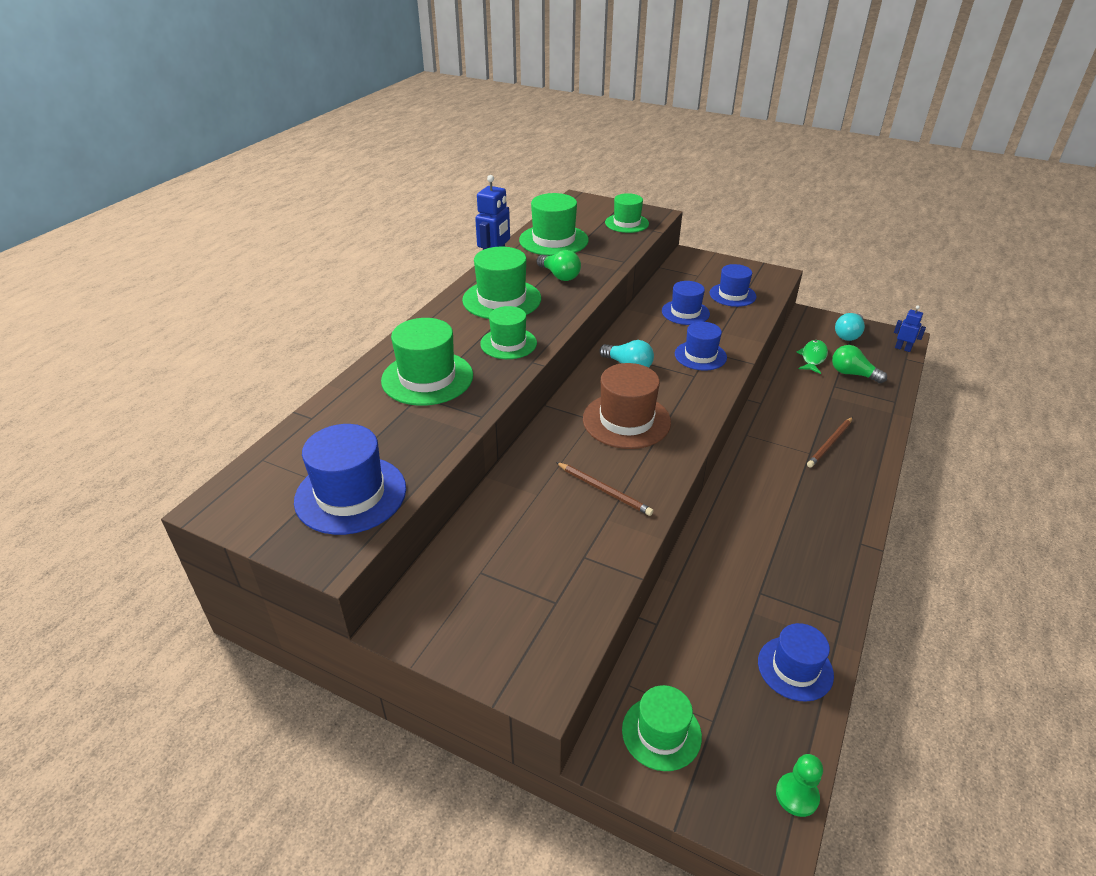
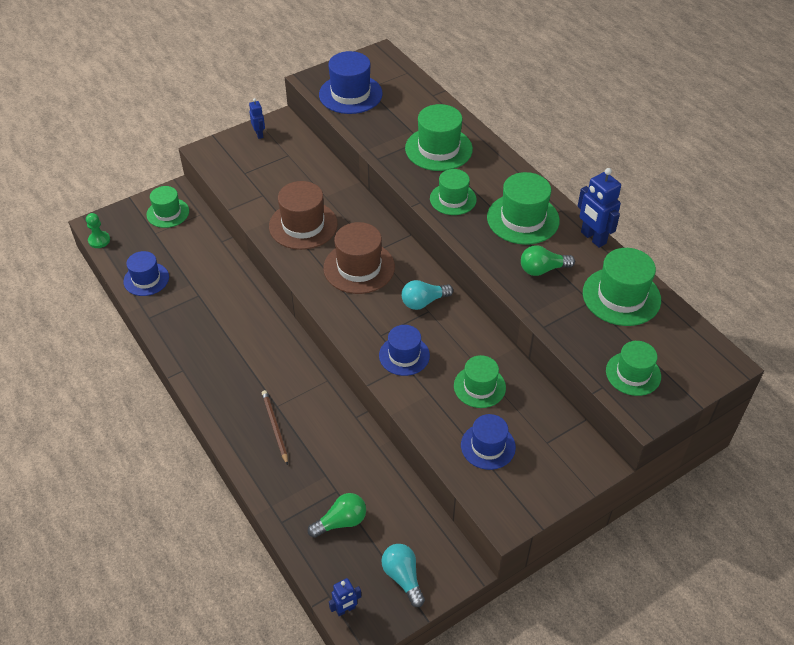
camera: 120 degrees right, 10 degrees up
(452, 635) = (259, 134): none -> blue robot
(604, 490) = (303, 225): brown pencil -> brown hat
(685, 312) = (479, 387): blue hat -> green hat
(813, 357) = (388, 509): green fish -> none

